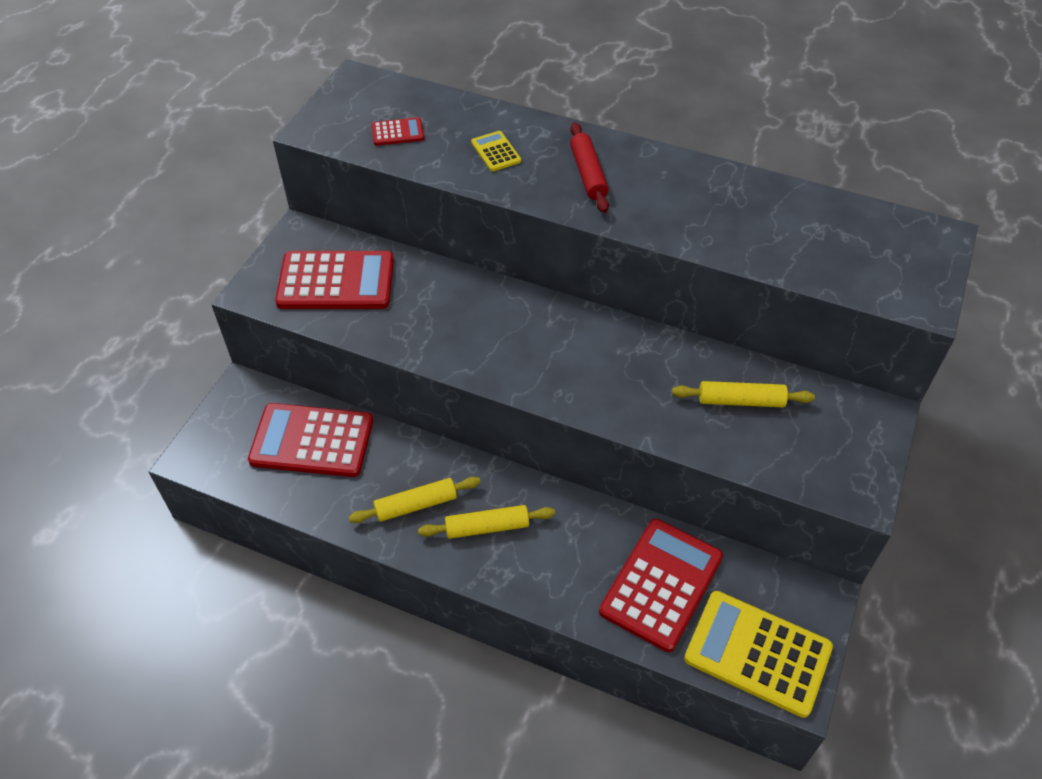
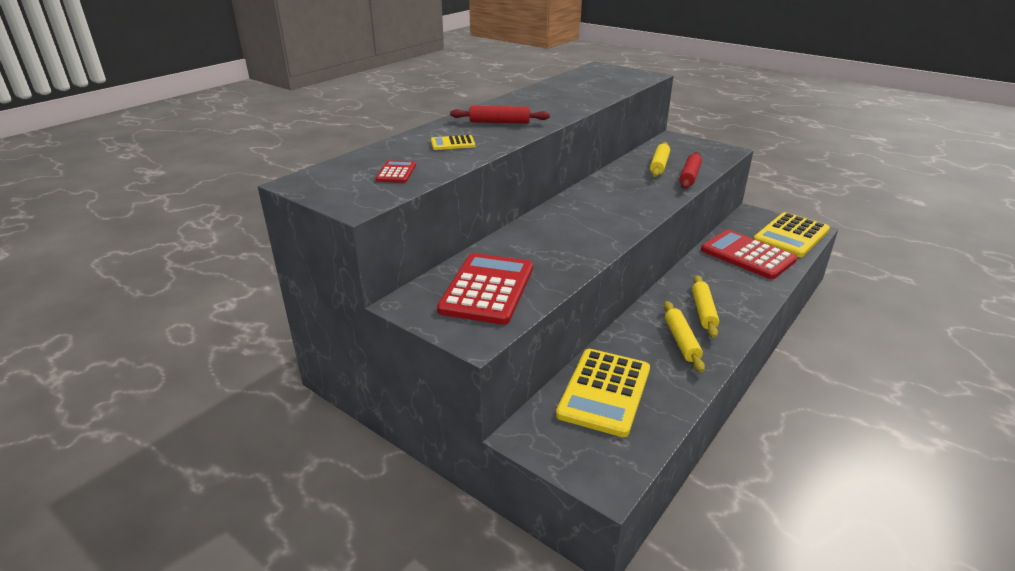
camera: 75 degrees left, 20 degrees down
(312, 441) = (604, 392): red calculator -> yellow calculator
(713, 441) = (689, 176): none -> red rolling pin

